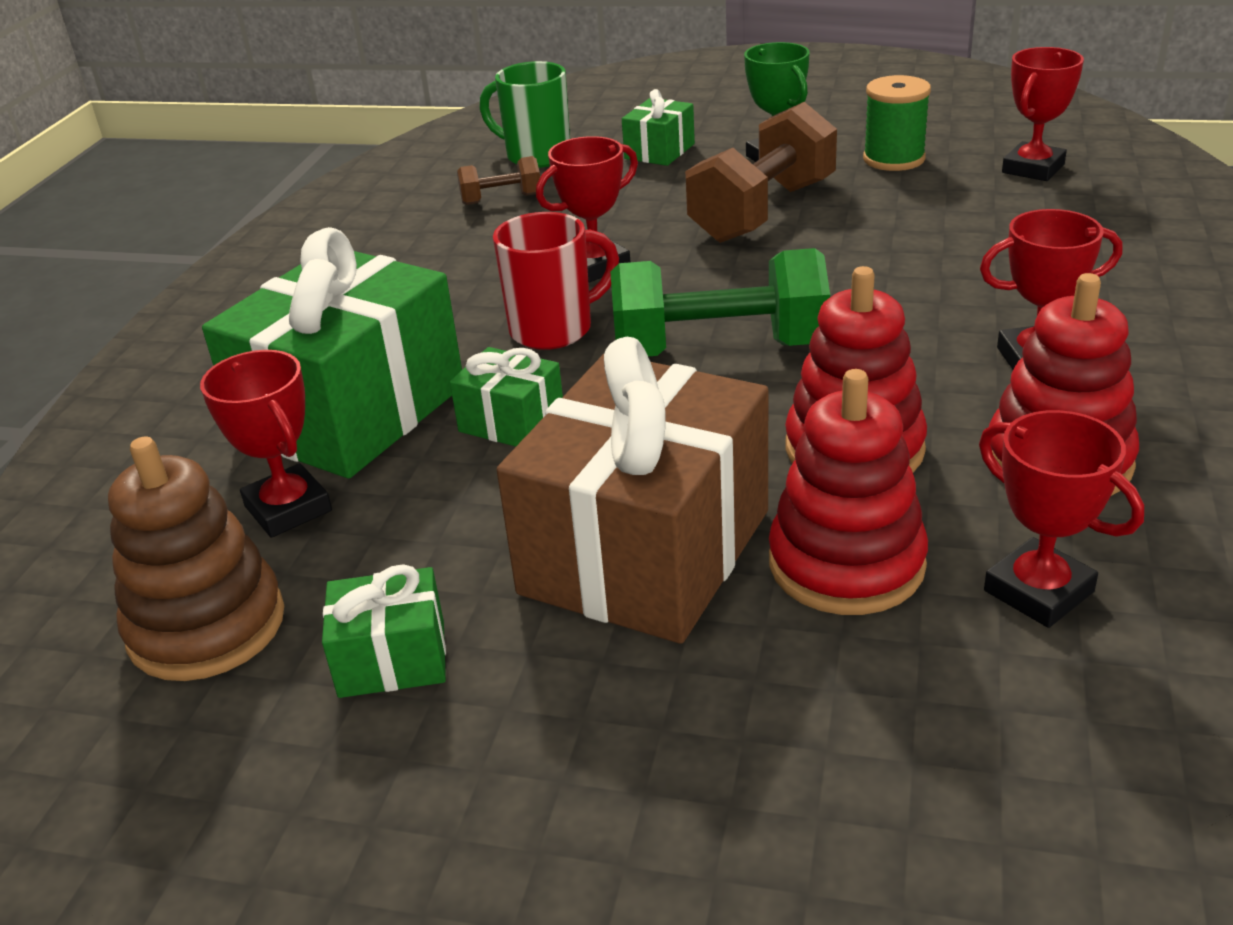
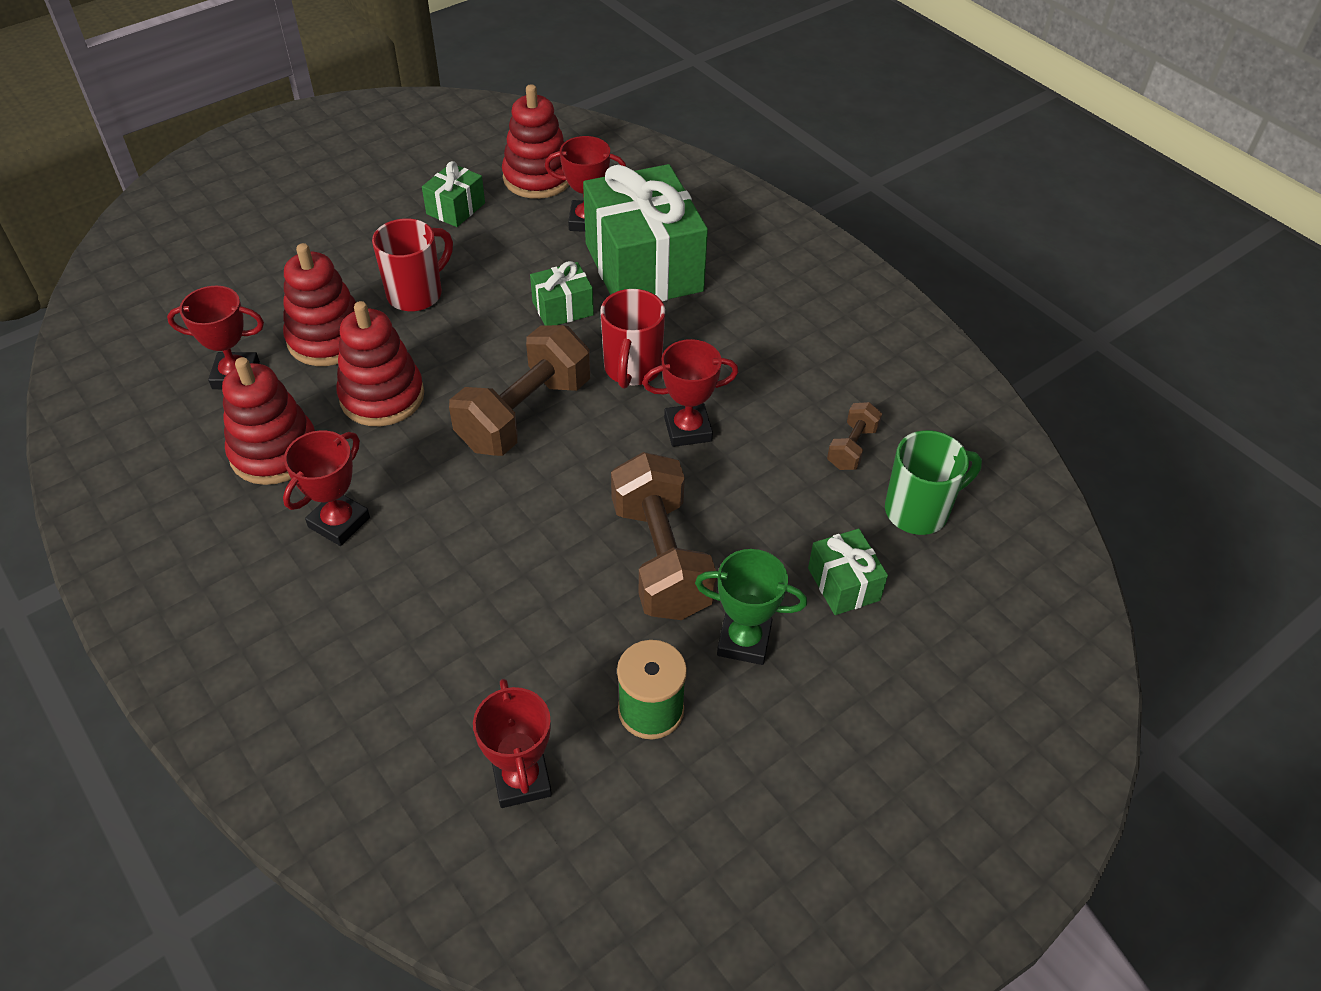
camera: 125 degrees right, 15 degrees up
(207, 626) = (538, 178): brown stacking toy -> red stacking toy
(595, 266) = (688, 429): red trophy -> red trophy turned 75 degrees clockwise
(645, 552) = (417, 294): brown gift -> red mug
(719, 349) = (524, 414): green dumbbell -> brown dumbbell

